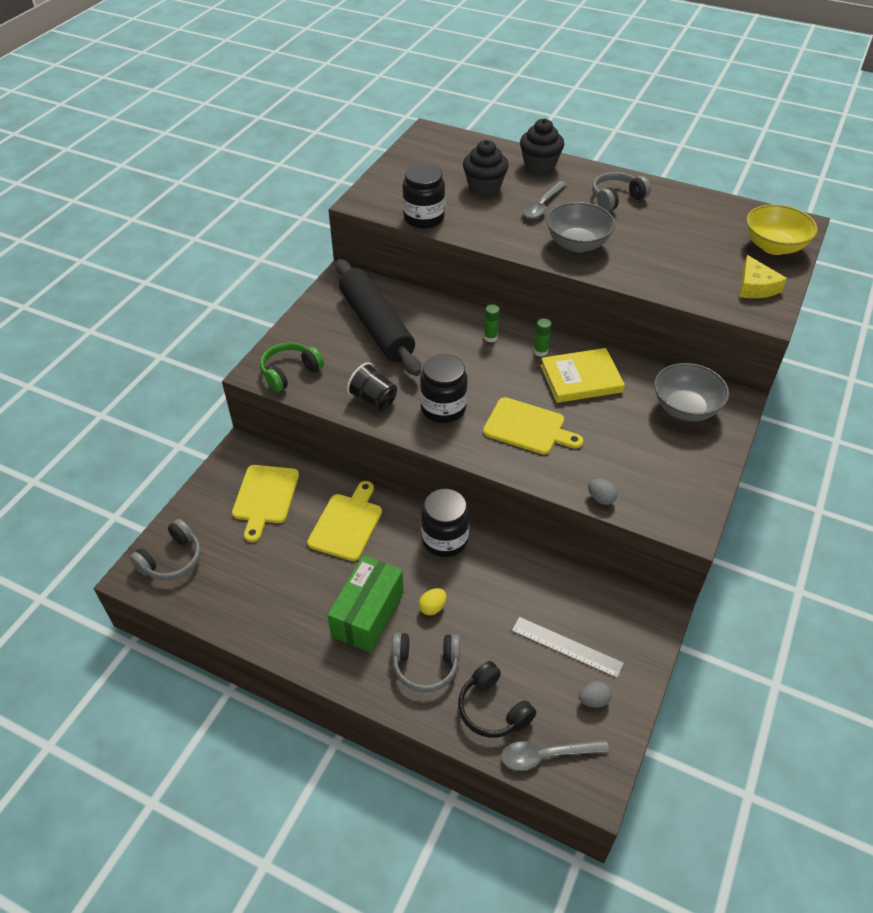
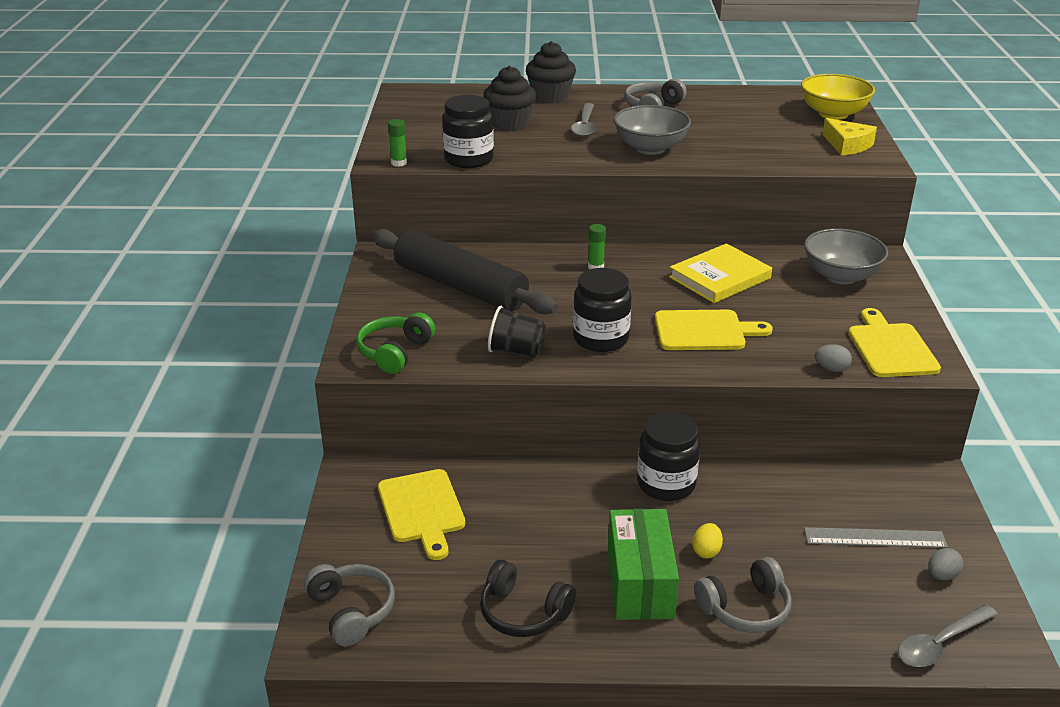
camera: 25 degrees left, 15 degrees down
(172, 560) = (351, 611): grey headphones -> grey headphones turned 45 degrees counterclockwise
(347, 524) = (543, 504): yellow cutting board -> yellow cutting board (890, 348)
(493, 709) = (850, 622): black headphones -> black headphones (523, 612)
(540, 352) = (658, 266): green glue stick -> green glue stick (399, 163)

